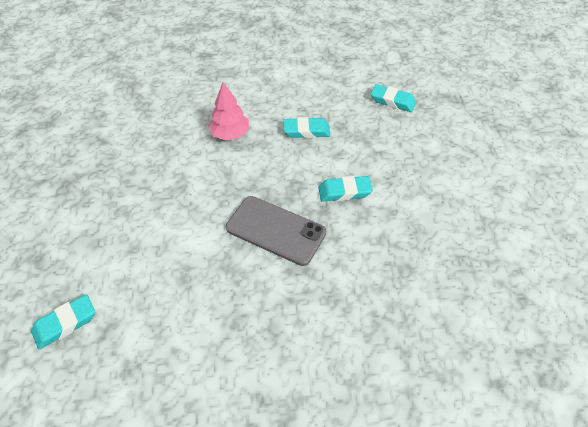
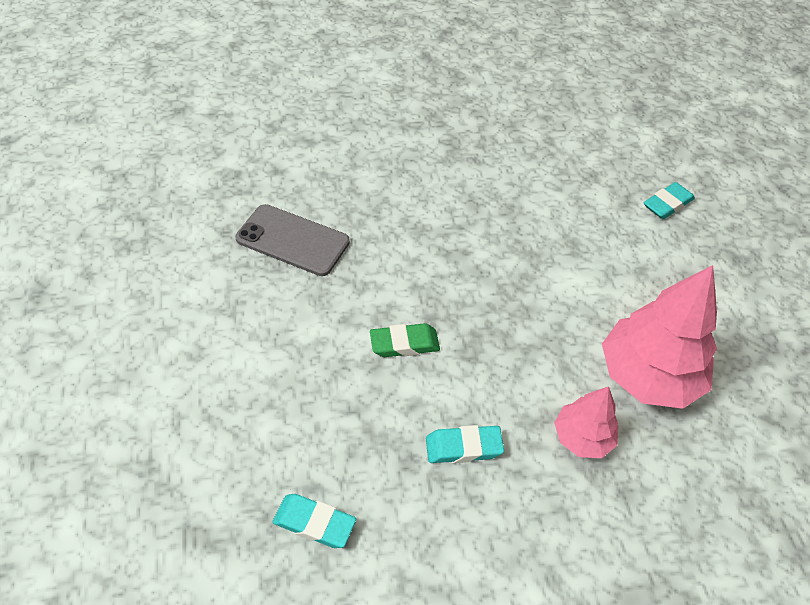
camera: 175 degrees right, 0 degrees up
(170, 167) = (648, 376): none -> pink tree
(275, 230) = (486, 292): grey phone -> grey phone (293, 240)
(344, 192) = (404, 344): turquoise eraser -> green eraser

